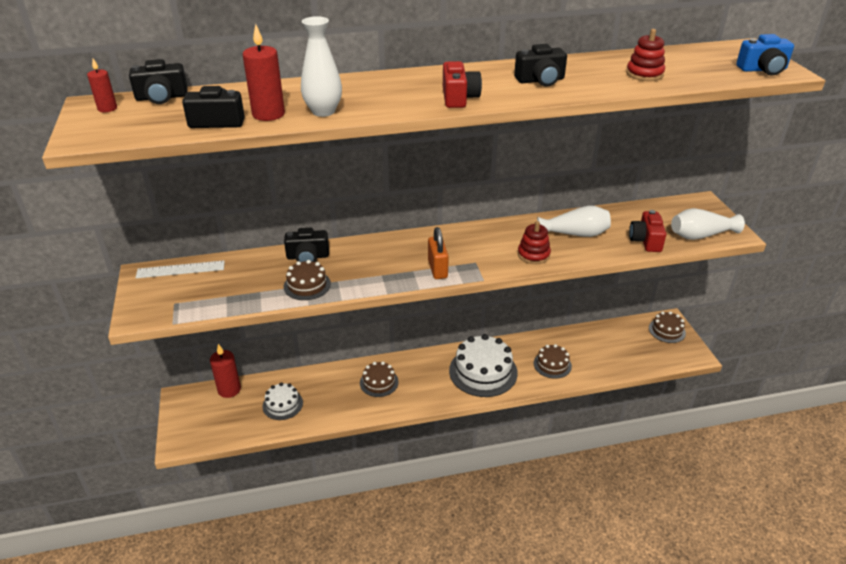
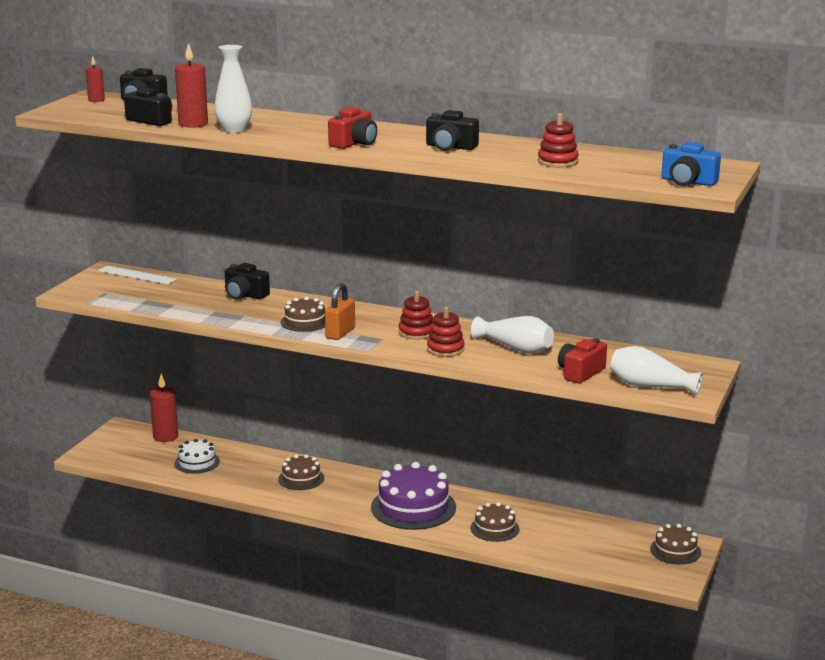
camera: 35 degrees right, 15 degrees down
(307, 285) = (216, 311): brown cake -> brown cake (305, 321)
(483, 371) = (413, 507): white cake -> purple cake
(490, 245) = (416, 332): none -> red stacking toy

